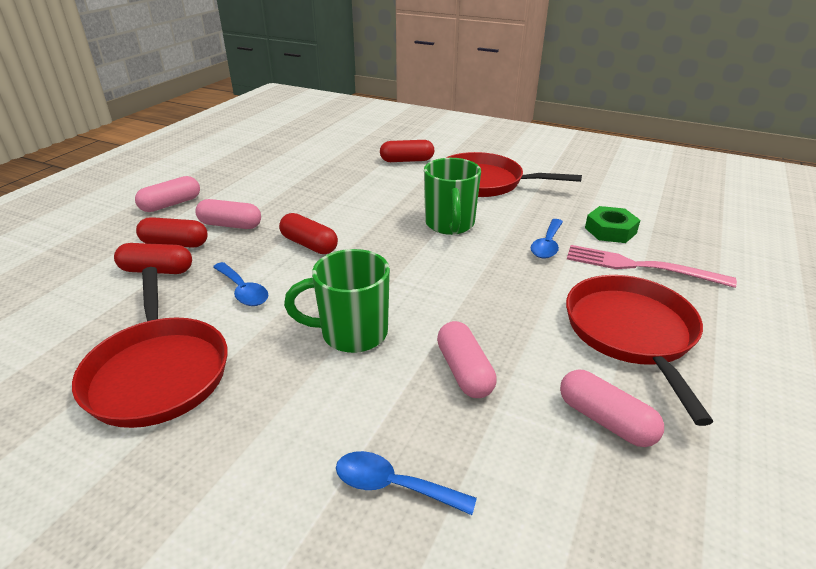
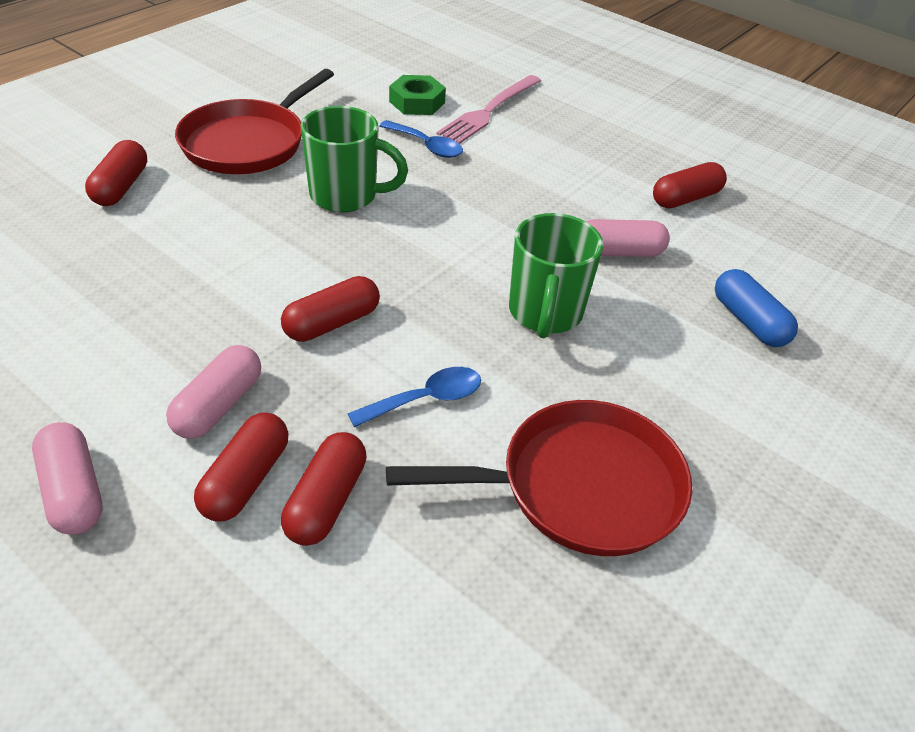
camera: 80 degrees left, 10 degrees up
(394, 486) = (748, 321): blue spoon -> blue capsule
(605, 420) = (685, 198): pink capsule -> red capsule
(631, 332) = (585, 151): red pan -> none

